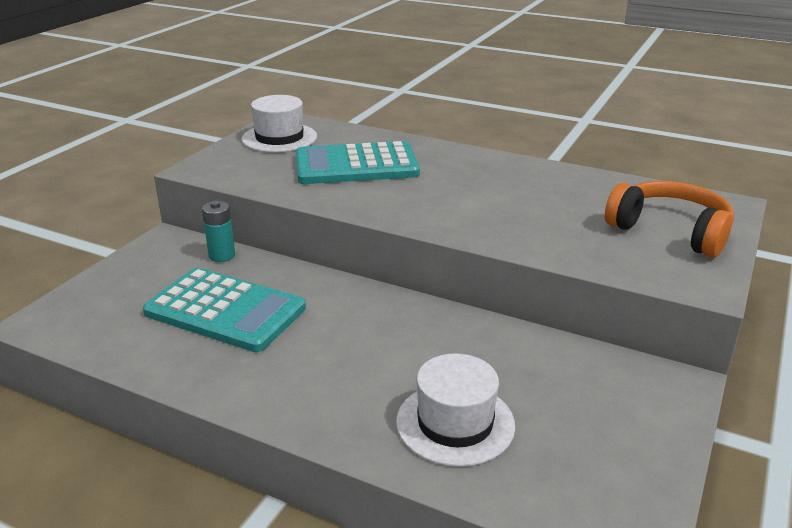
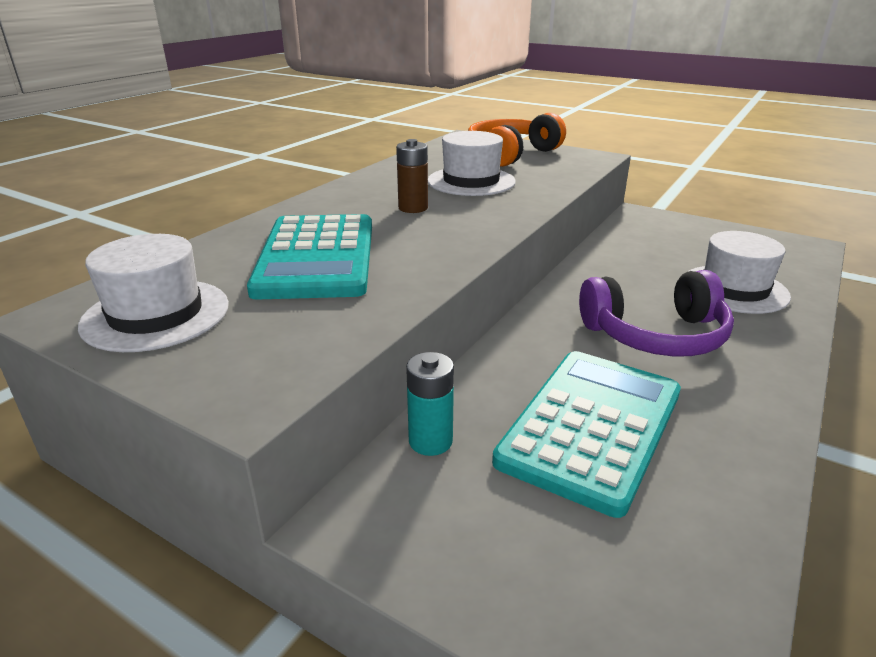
camera: 85 degrees left, 0 degrees up
(348, 353) = (655, 335): none -> purple headphones
(463, 189) = (413, 208): none -> brown battery
(550, 210) = (471, 181): none -> white hat

